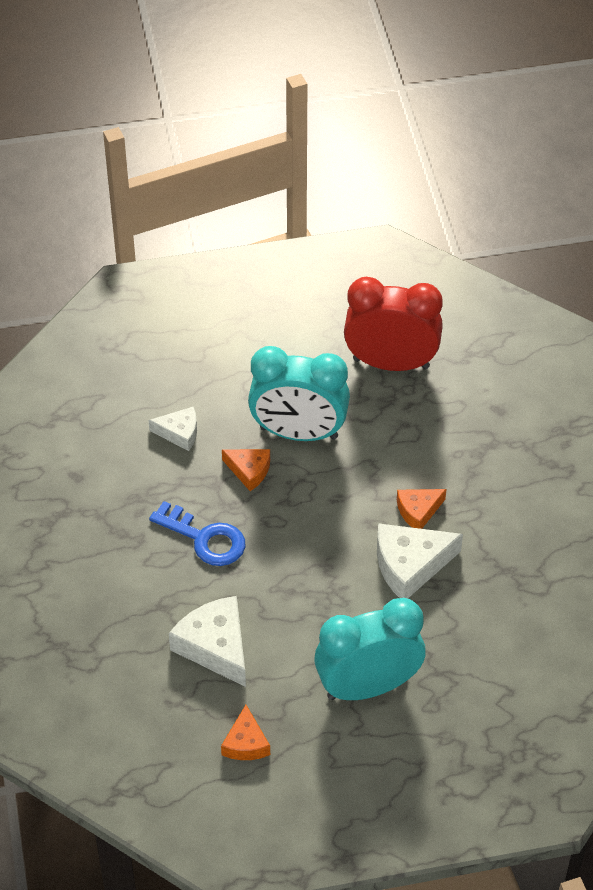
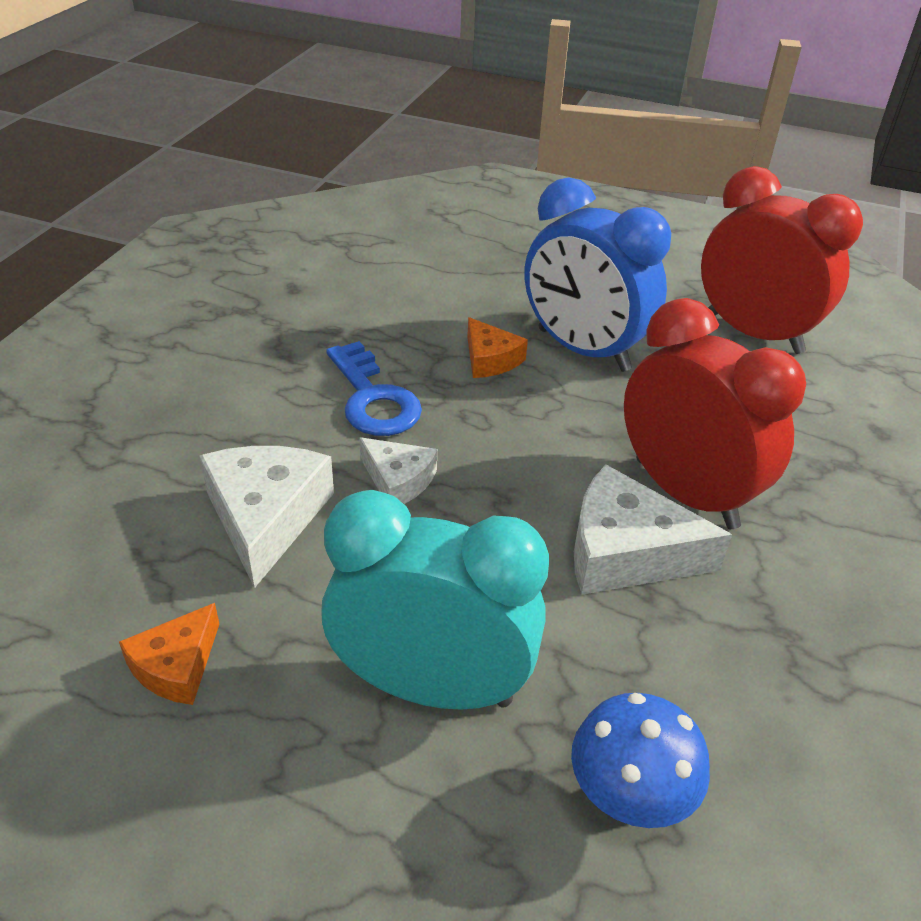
camera: 30 degrees right, 10 degrees down
(179, 433) = (442, 297): white cheese -> white cheese (398, 480)
(298, 433) = (583, 350): turquoise clock -> blue clock
(418, 511) = (685, 493): orange cheese -> red clock
(483, 687) = (628, 798): none -> blue mushroom

